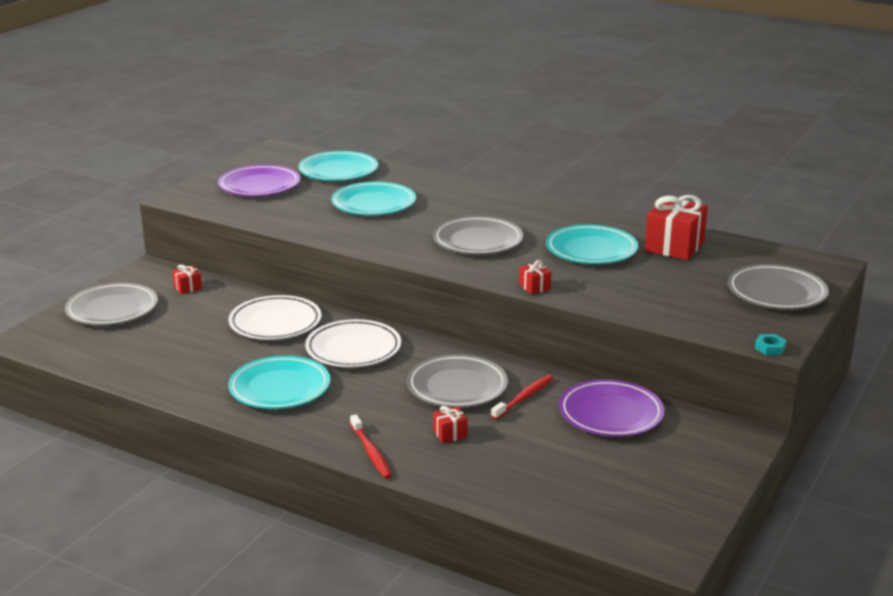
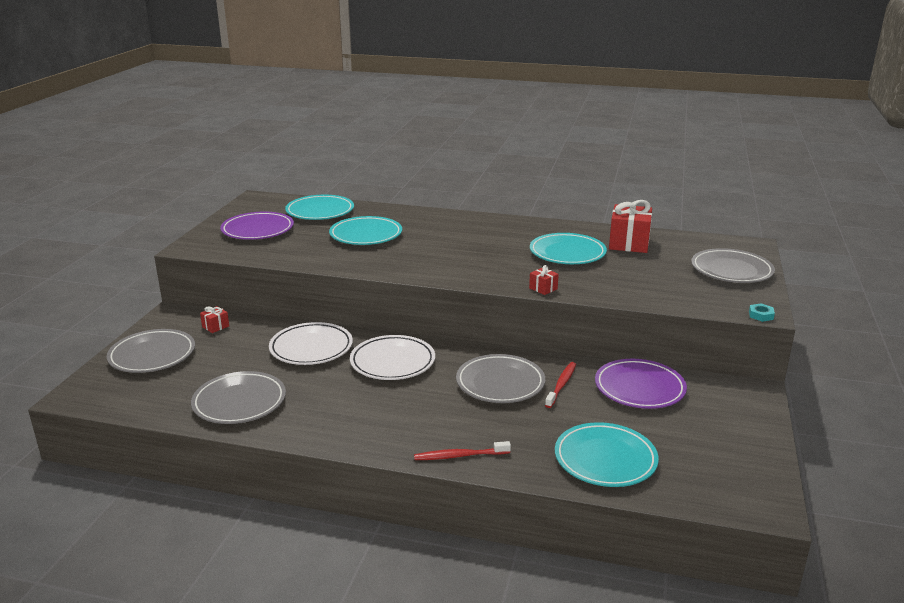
camera: 15 degrees left, 0 degrees up
(280, 388) = (345, 407): turquoise plate -> turquoise plate (605, 459)
(371, 452) = (459, 456): red toothbrush -> red toothbrush turned 120 degrees clockwise
(450, 434) = (519, 427): red gift -> none
(478, 241) = (471, 256): grey plate -> grey plate (239, 402)

